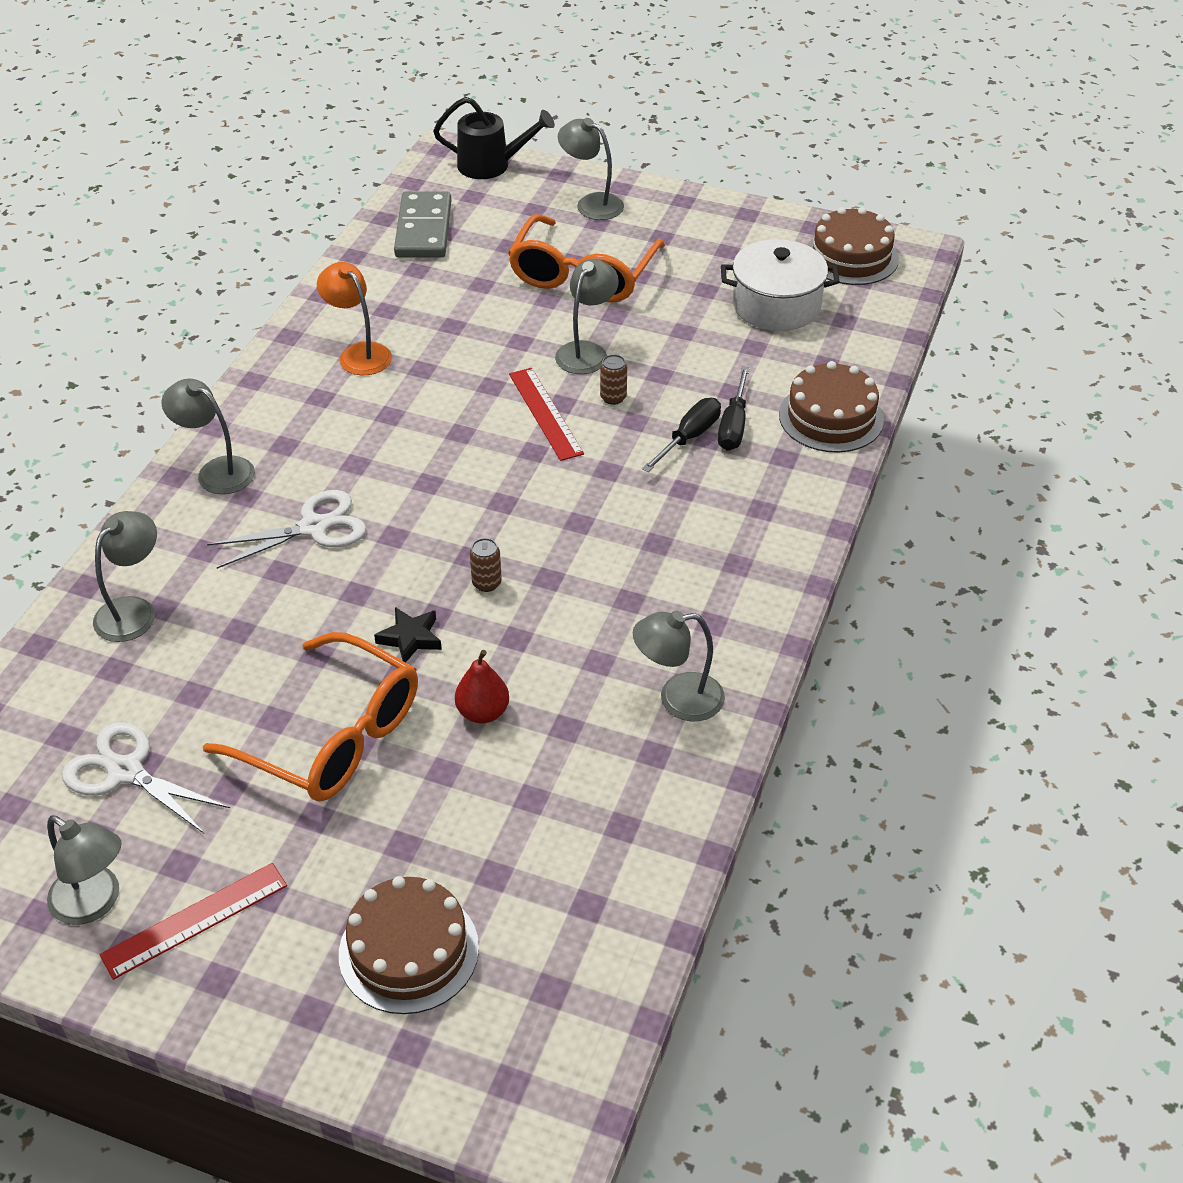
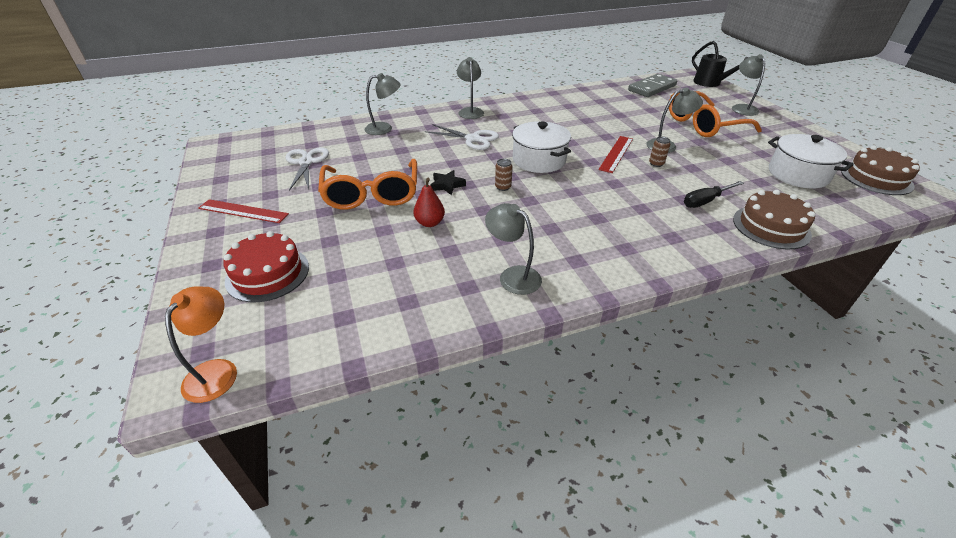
camera: 50 degrees right, 5 degrees down
(95, 903) = (235, 187): grey lamp -> none
(359, 353) = (570, 106): orange lamp -> orange lamp (216, 371)
(408, 950) = (268, 273): brown cake -> red cake
(465, 499) = (539, 160): none -> white pot
(689, 437) = (674, 193): black screwdriver -> none

